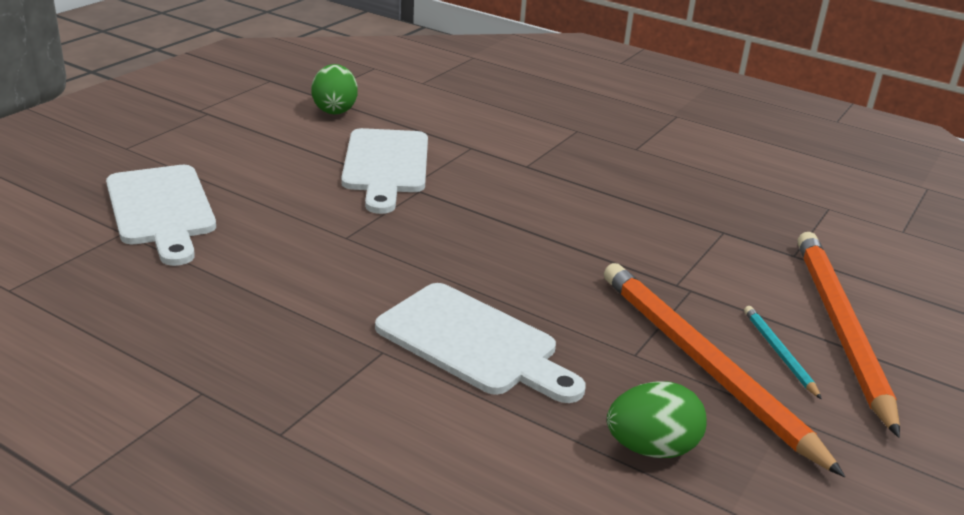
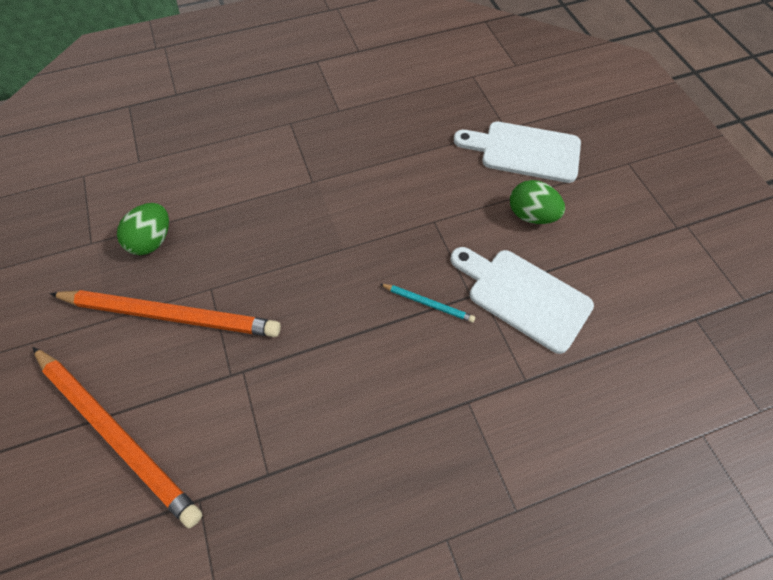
camera: 130 degrees right, 30 degrees up
(335, 110) = (653, 317): green egg -> green egg (531, 215)
(473, 343) = (285, 221): white cutting board -> none
(778, 353) = (139, 367): turquoise pencil -> turquoise pencil (428, 303)

